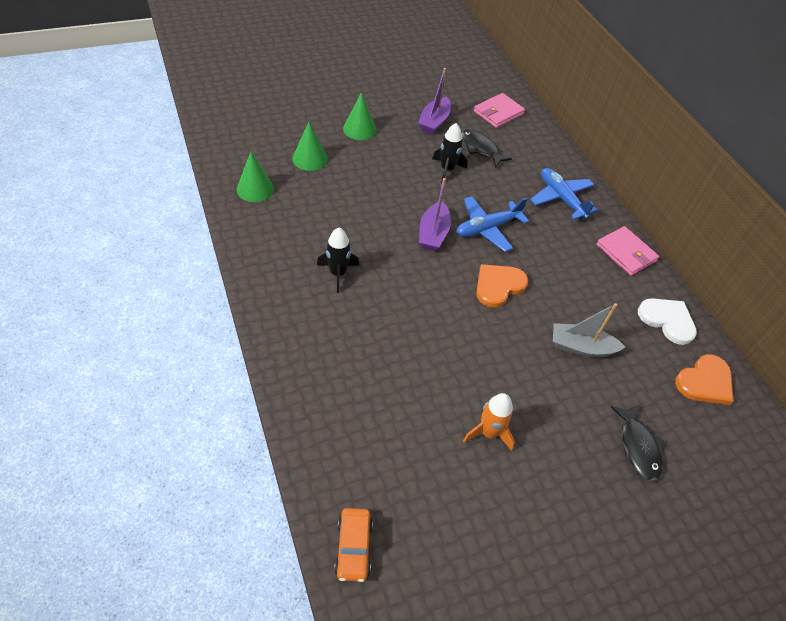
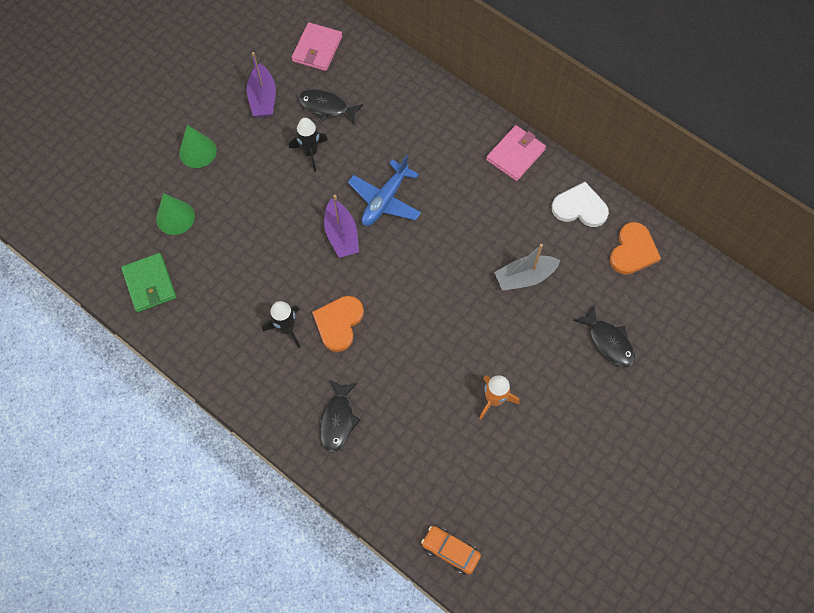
camera: 25 degrees left, 15 degrees up
(255, 189) = (149, 284): green cone -> green wallet
(329, 366) = (338, 420): none -> black fish
(353, 548) = (450, 551): orange car -> orange car turned 150 degrees clockwise
(498, 286) = (428, 257): orange heart -> orange heart (339, 323)
(561, 198) = (431, 125): blue plane -> none
(626, 253) = (515, 155): pink wallet -> pink wallet turned 75 degrees counterclockwise

